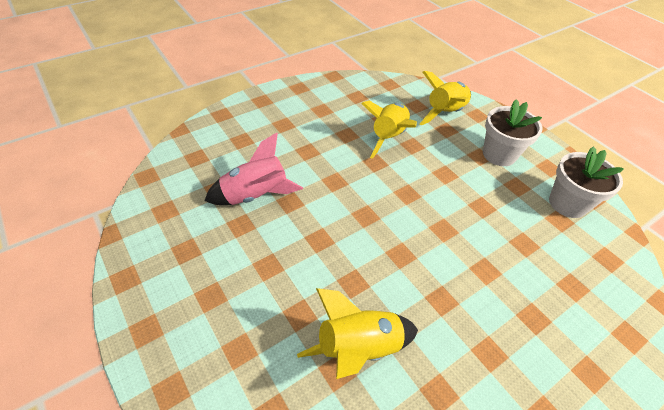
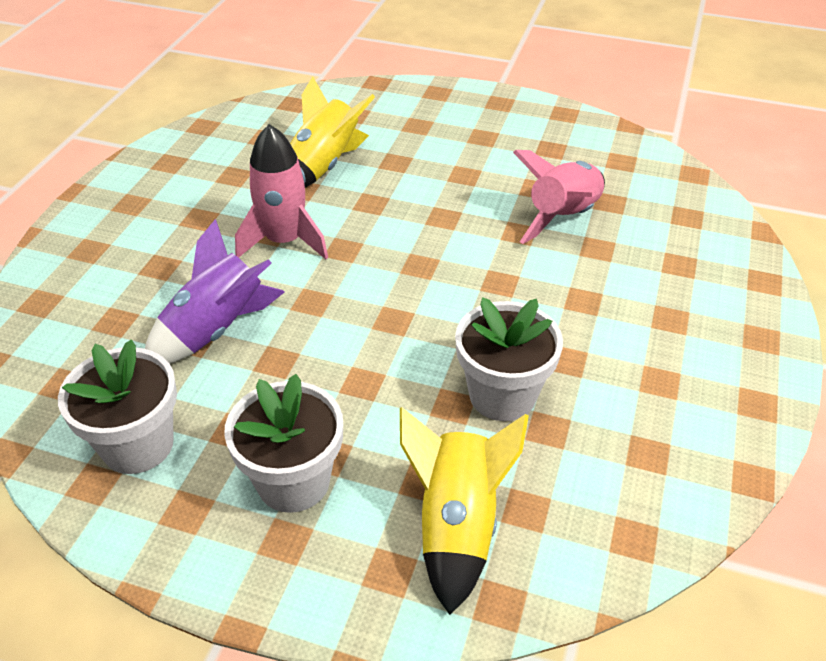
camera: 145 degrees right, 5 degrees down
(388, 137) = (502, 395): yellow rocket -> white flower pot
(435, 285) = (284, 241): none -> pink rocket
(509, 242) = (216, 330): none -> purple rocket

